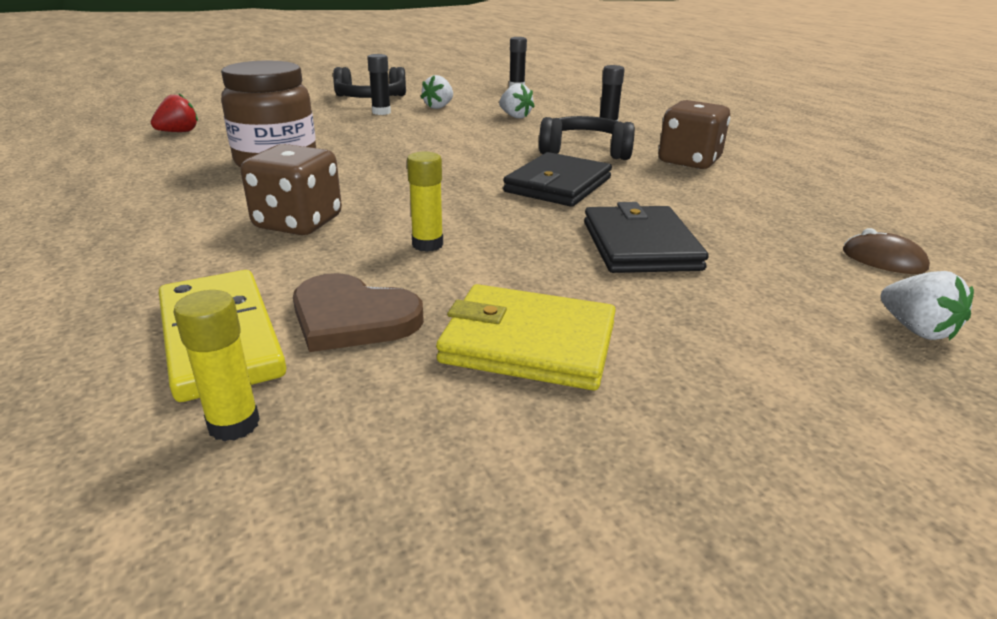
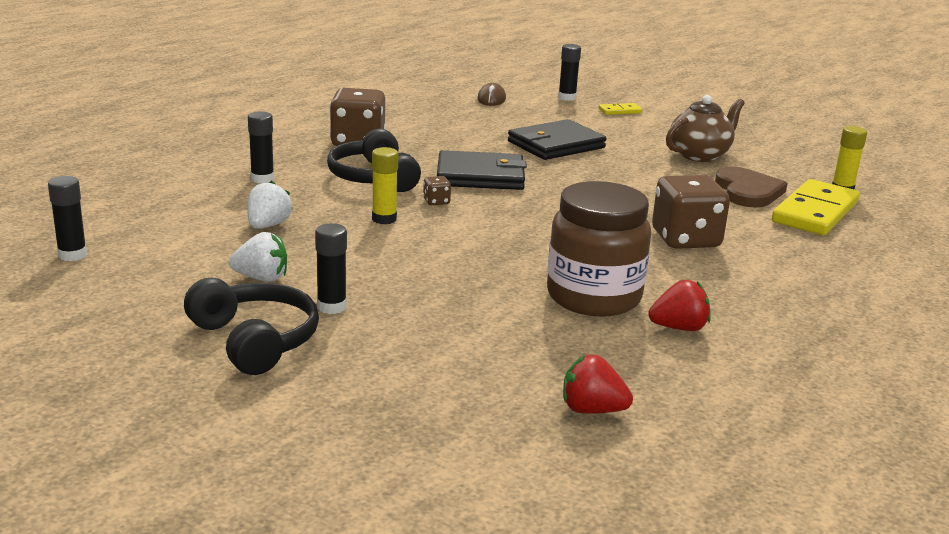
camera: 120 degrees left, 5 degrees down
(191, 172) = (679, 328): none -> red strawberry
(427, 244) = (646, 194): yellow glue stick -> yellow glue stick (384, 219)
(510, 159) = (436, 202): none -> brown dice
(528, 343) = (700, 155): yellow wallet -> brown teapot
(823, 358) = (619, 111): none -> yellow domino
(916, 329) = (567, 98): white strawberry -> black glue stick

